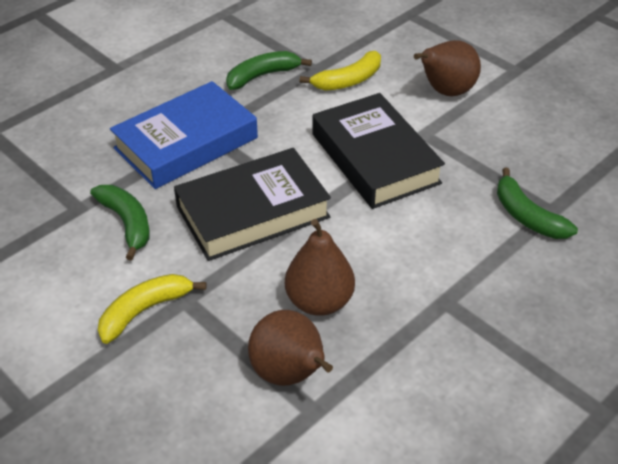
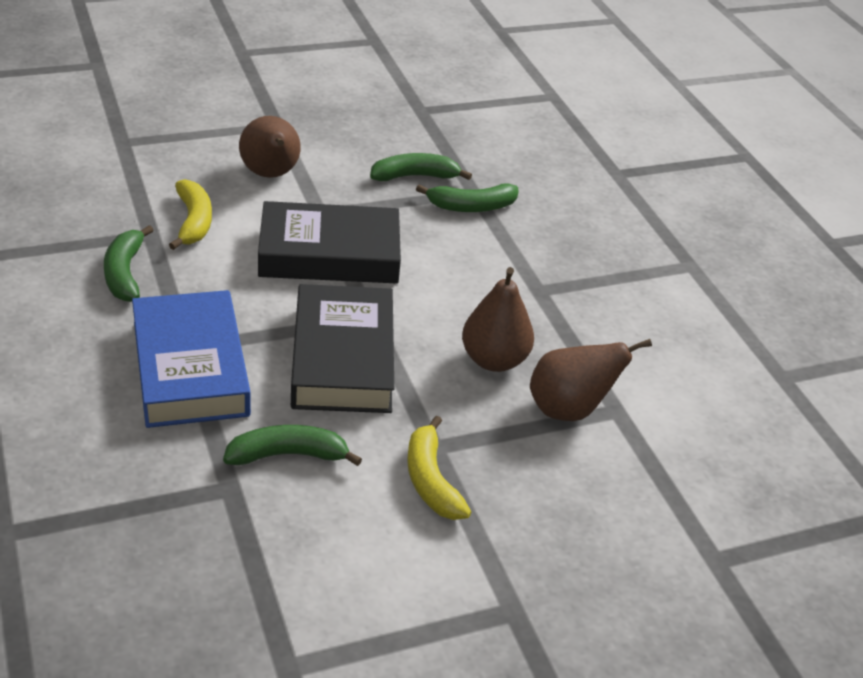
camera: 70 degrees left, 5 degrees down
(533, 167) = (415, 176): none -> green banana

